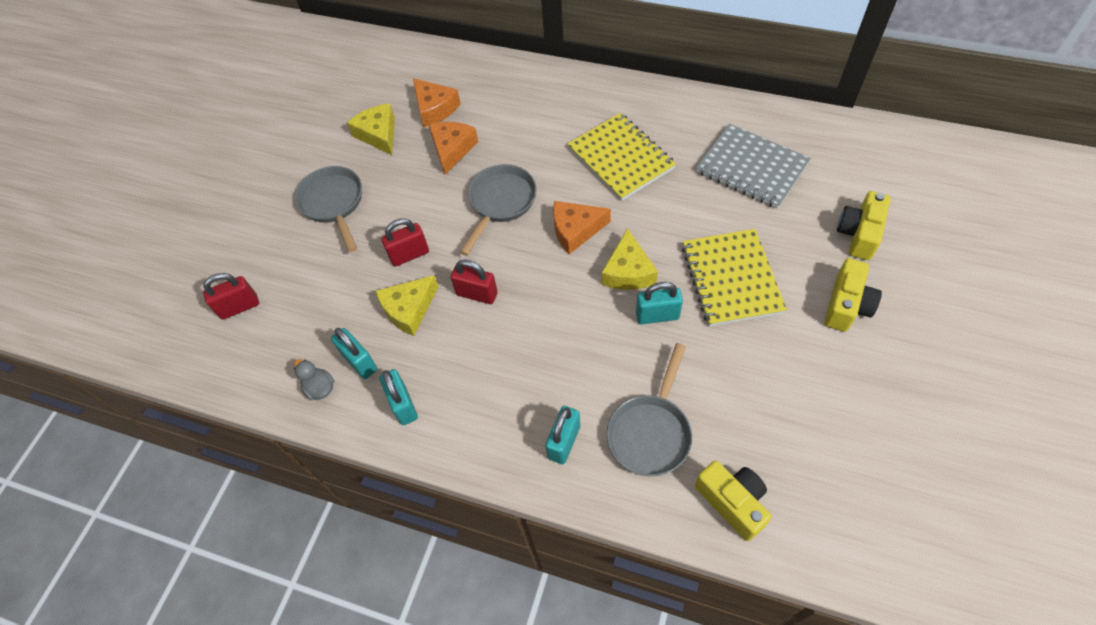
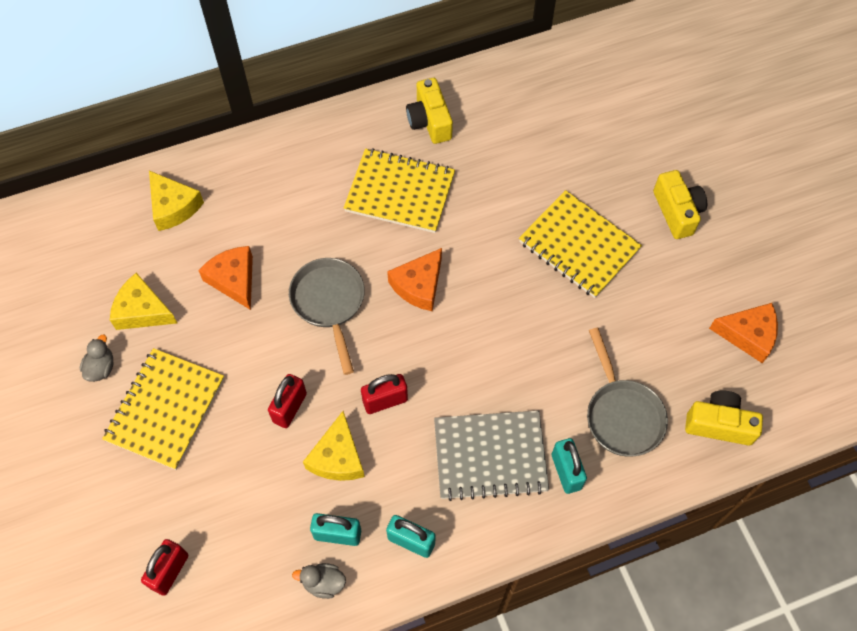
camera: 45 degrees left, 5 degrees up
(322, 154) = (101, 368): none -> grey duck
(333, 204) = (165, 409): grey pan -> yellow notebook
(435, 108) = (176, 248): orange cheese -> orange cheese (748, 335)
(628, 271) = (494, 294): yellow cheese -> yellow cheese (173, 207)
(657, 315) = (548, 316): turquoise padlock -> none
(751, 168) = (516, 135): grey notebook -> grey notebook (490, 456)
(859, 234) = (641, 144): yellow camera -> yellow camera (429, 121)

